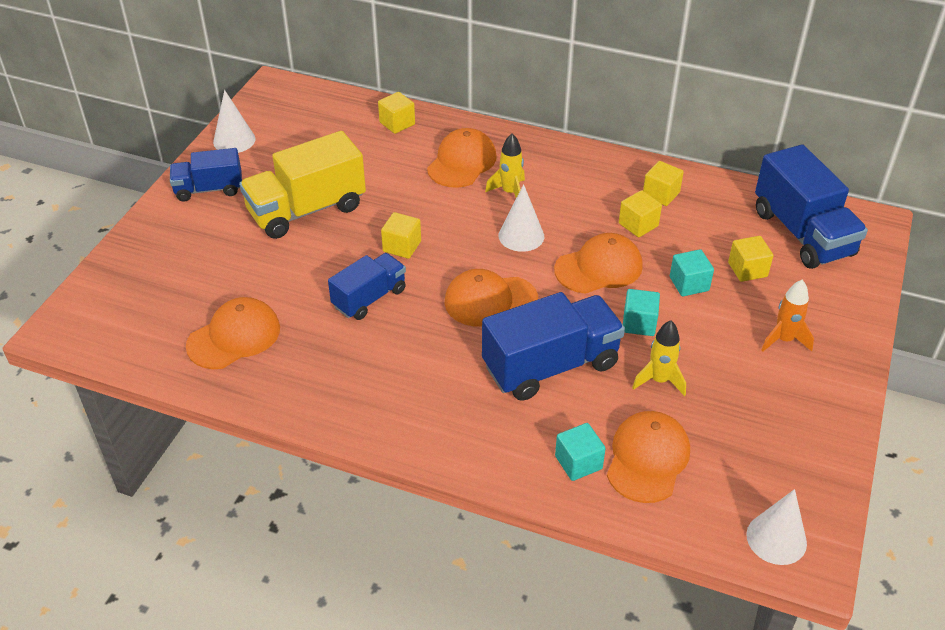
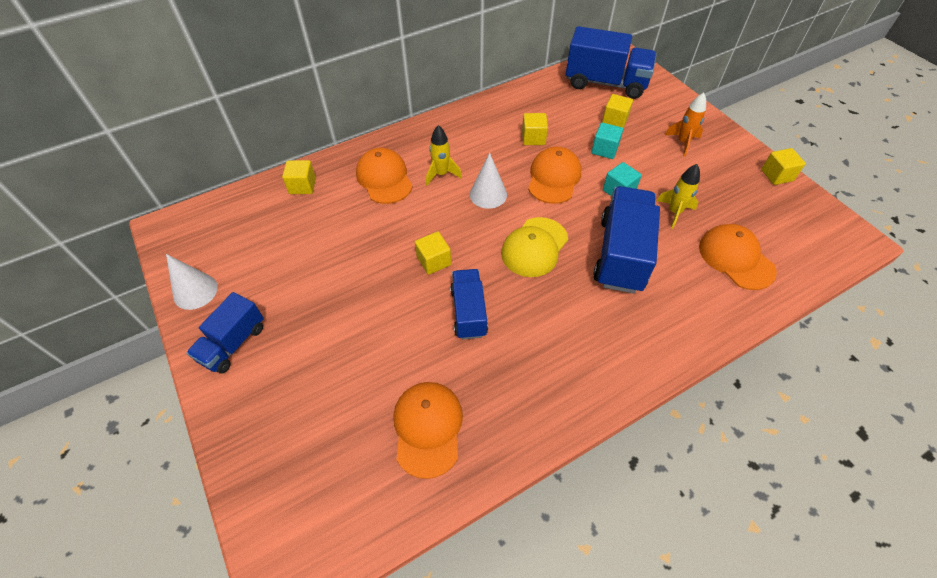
camera: 50 degrees left, 10 degrees up
(306, 210) = (333, 293): yellow truck -> none
(490, 301) = (534, 247): orange cap -> yellow cap
(578, 462) = (717, 293): turquoise cube -> none
(661, 194) = (517, 113): yellow cube -> yellow cube (777, 175)
(776, 539) = (833, 242): white cone -> none

